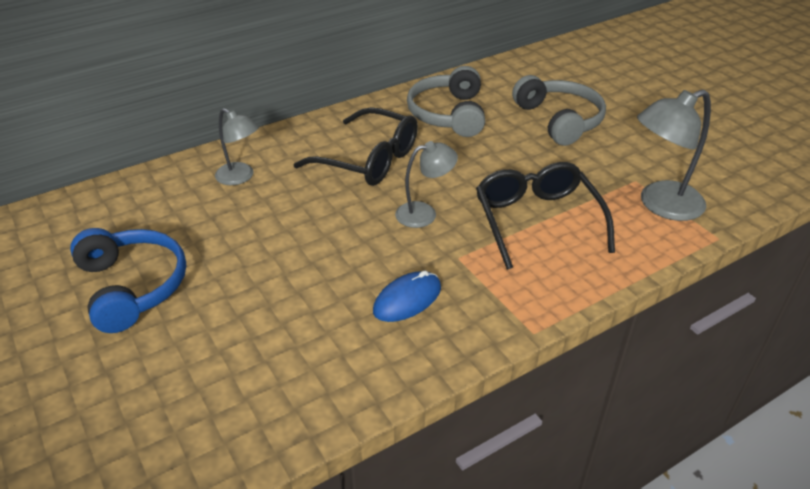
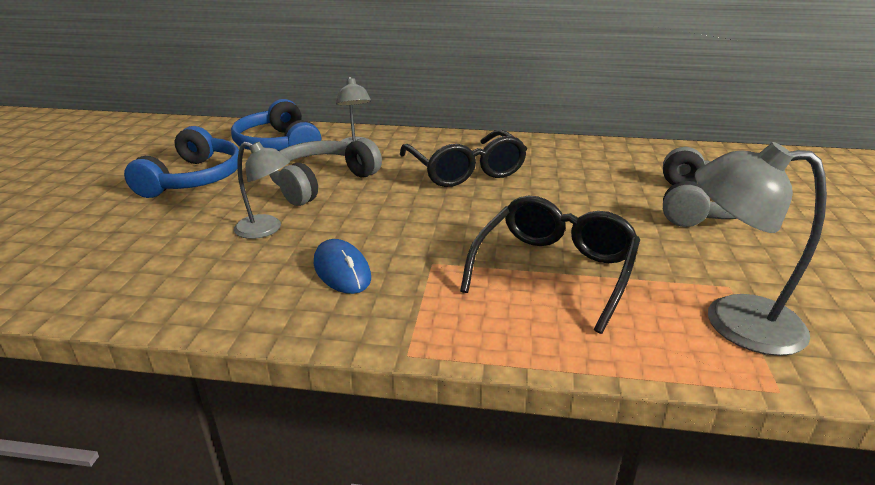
camera: 40 degrees right, 10 degrees down
(156, 207) = (278, 145): none -> blue headphones
(407, 299) = (342, 270): blue mouse -> blue mouse turned 60 degrees clockwise
(424, 213) = (454, 220): grey lamp -> grey lamp (266, 229)
(448, 114) = (585, 165): grey headphones -> grey headphones (321, 182)

